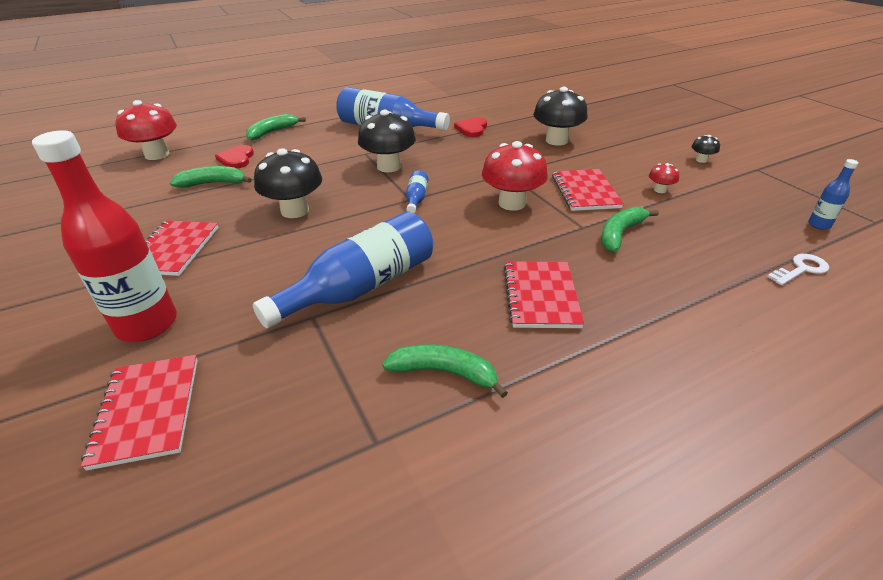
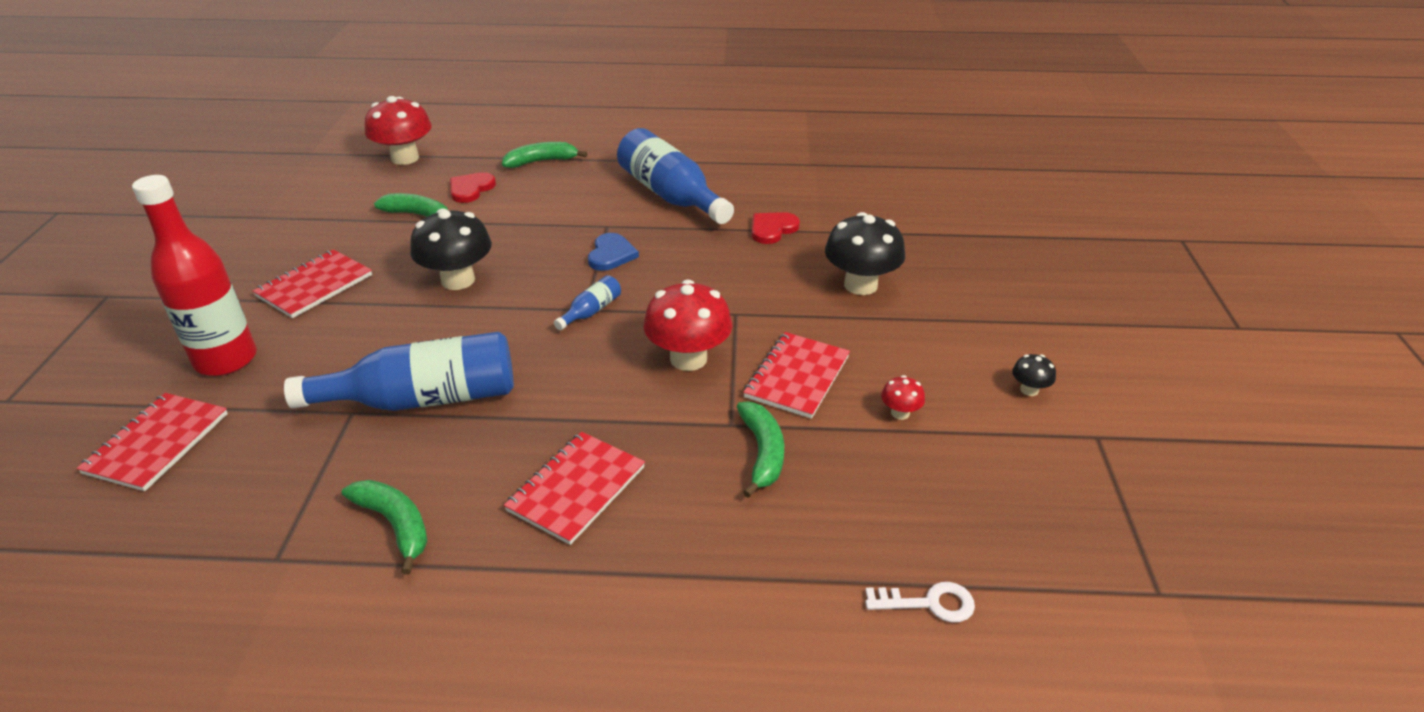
camera: 30 degrees right, 0 degrees up
(389, 166) = (611, 254): black mushroom -> blue heart
(620, 234) = (762, 453): green banana -> green banana turned 105 degrees clockwise
(819, 225) = (1057, 558): blue bottle -> none

